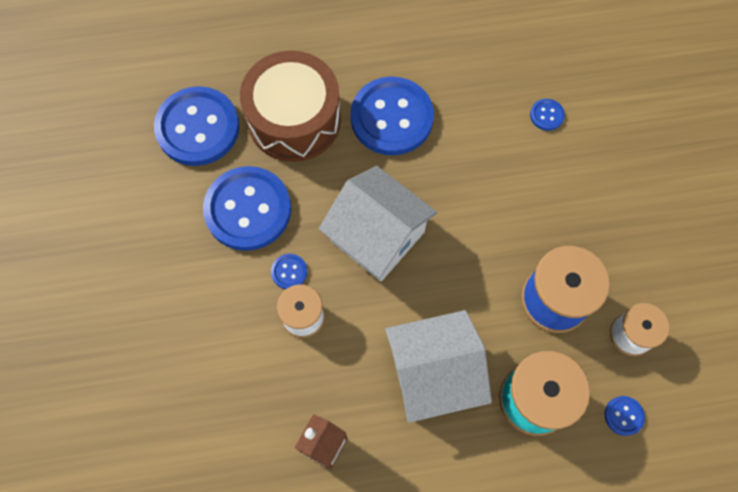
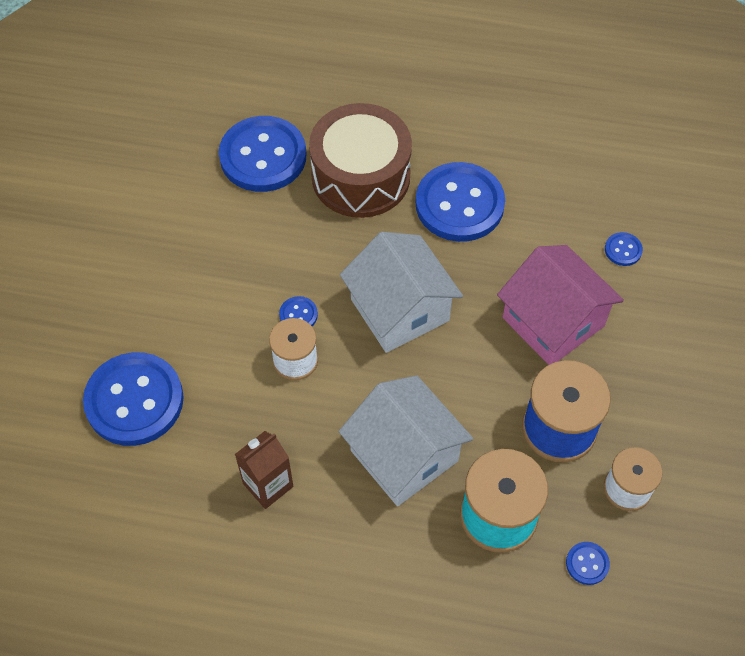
camera: 20 degrees right, 10 degrees down
(248, 209) = (281, 245): blue button -> blue button (134, 400)
(433, 373) = (404, 455): white house -> white house turned 45 degrees clockwise
(513, 202) = (553, 322): none -> pink house

